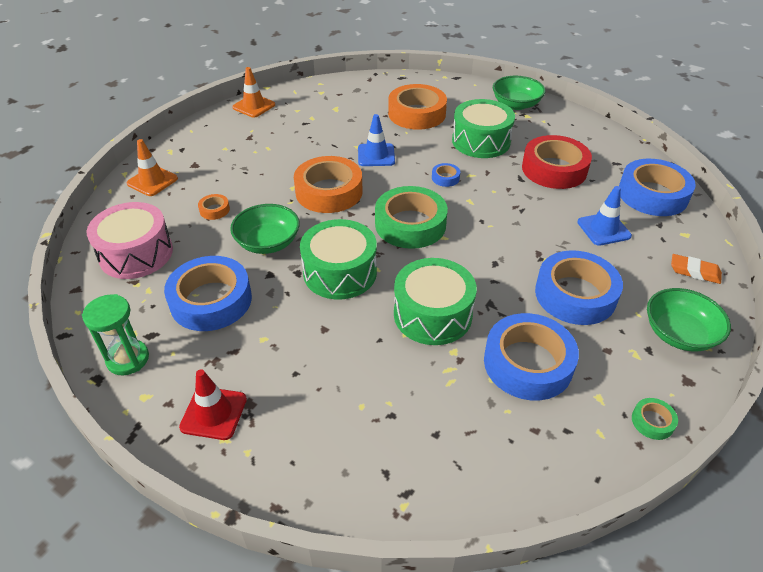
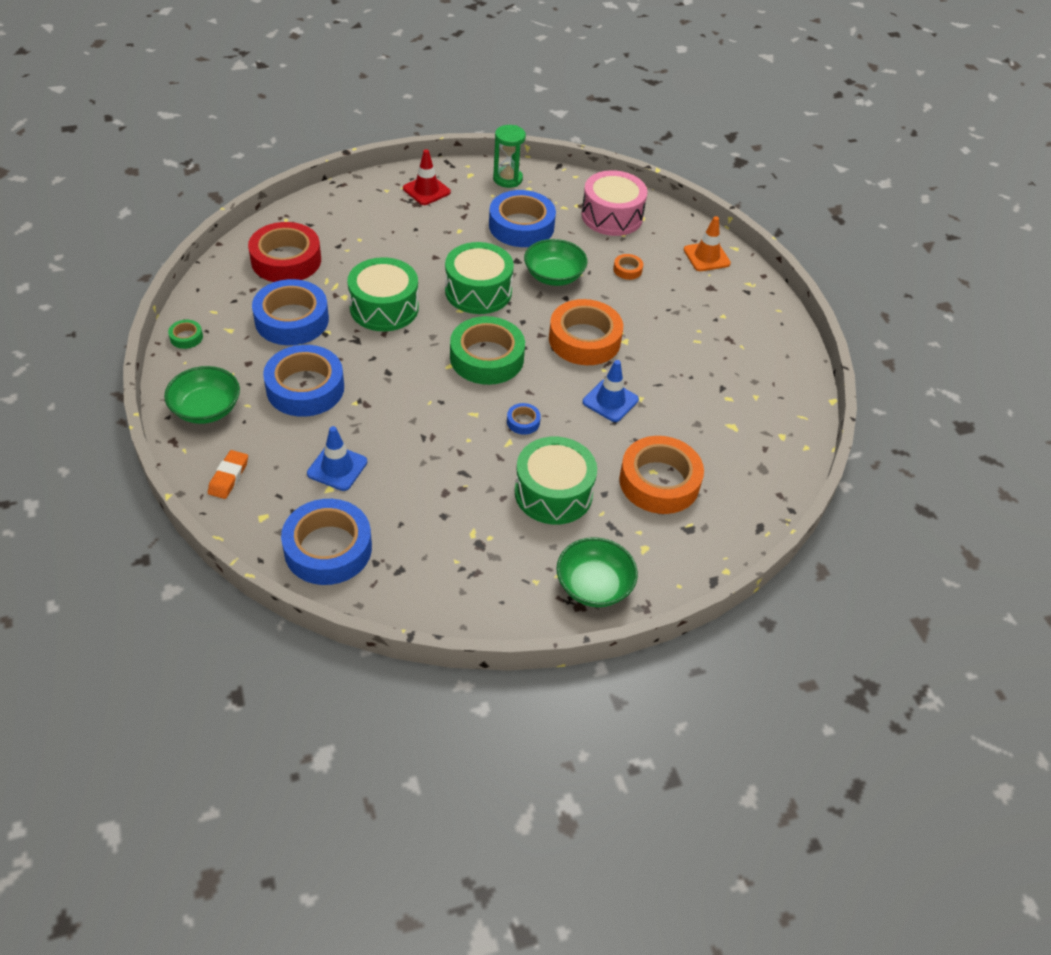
camera: 125 degrees right, 5 degrees up
(254, 106) = (793, 370): orange traffic cone -> none
(554, 169) = (447, 510): red tape -> red tape (286, 260)
(694, 272) = (228, 477): orange eraser -> orange eraser turned 45 degrees counterclockwise

